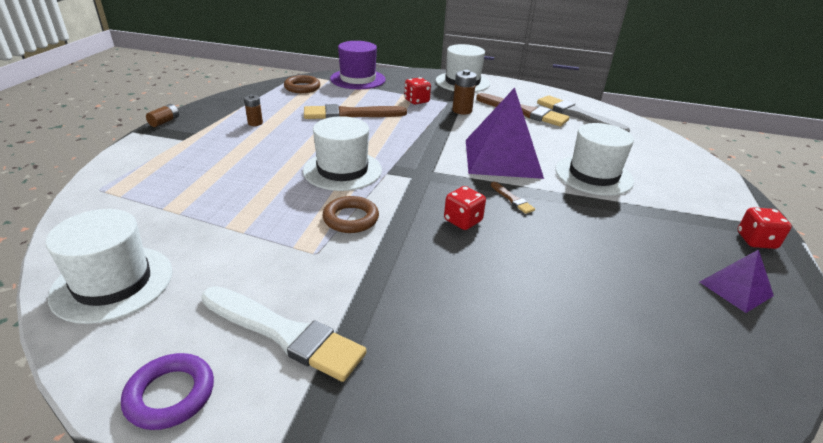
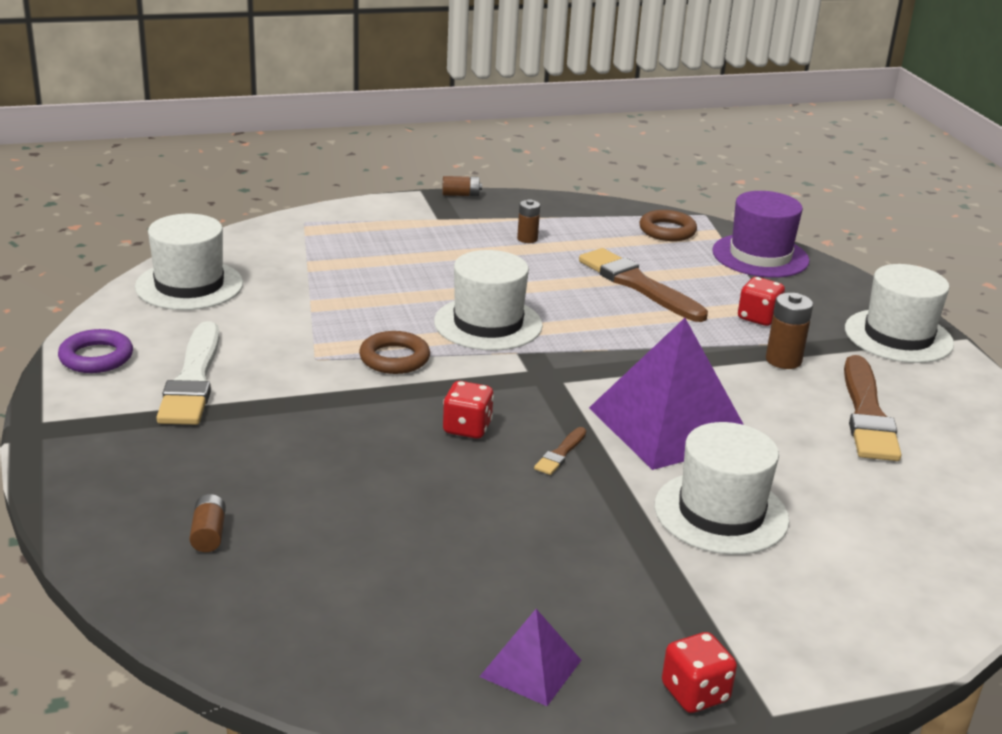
camera: 60 degrees right, 5 degrees down
(543, 402) = (208, 534): none -> brown battery
(577, 115) = (941, 469): grey brush -> none

